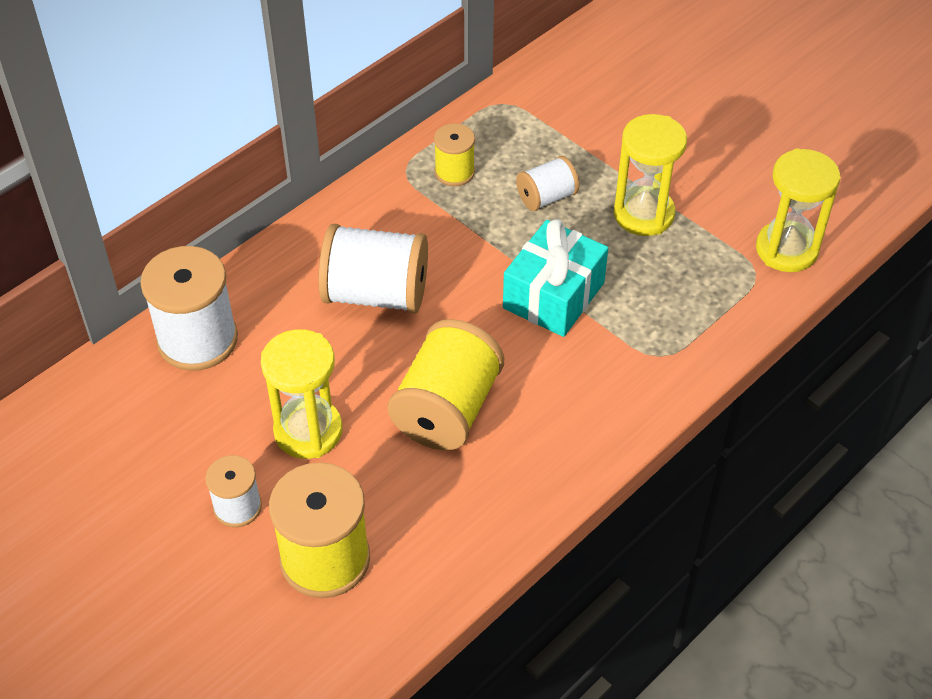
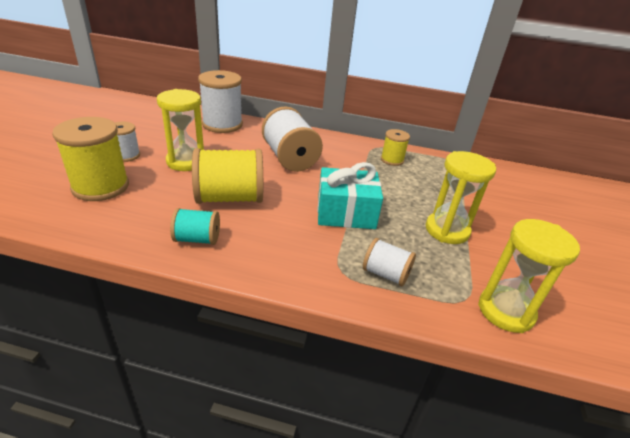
camera: 55 degrees right, 15 degrees down
(524, 475) = (197, 239): none -> turquoise spool
(546, 197) = (412, 191): white spool -> white spool (386, 274)

